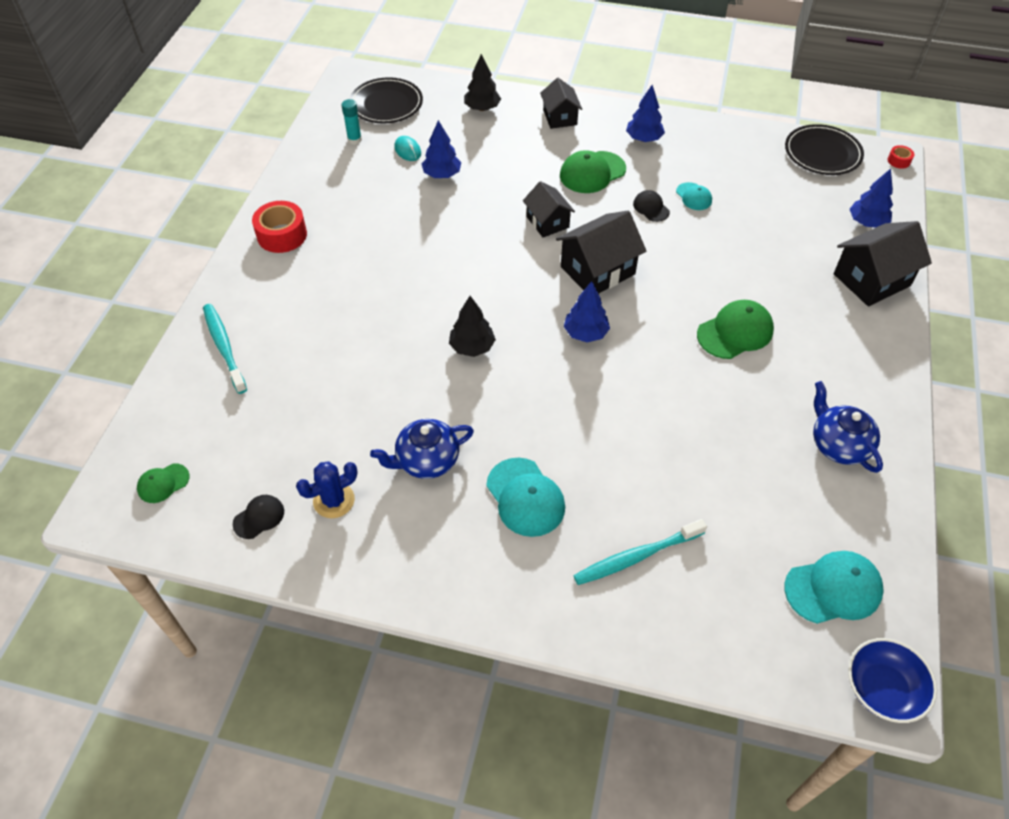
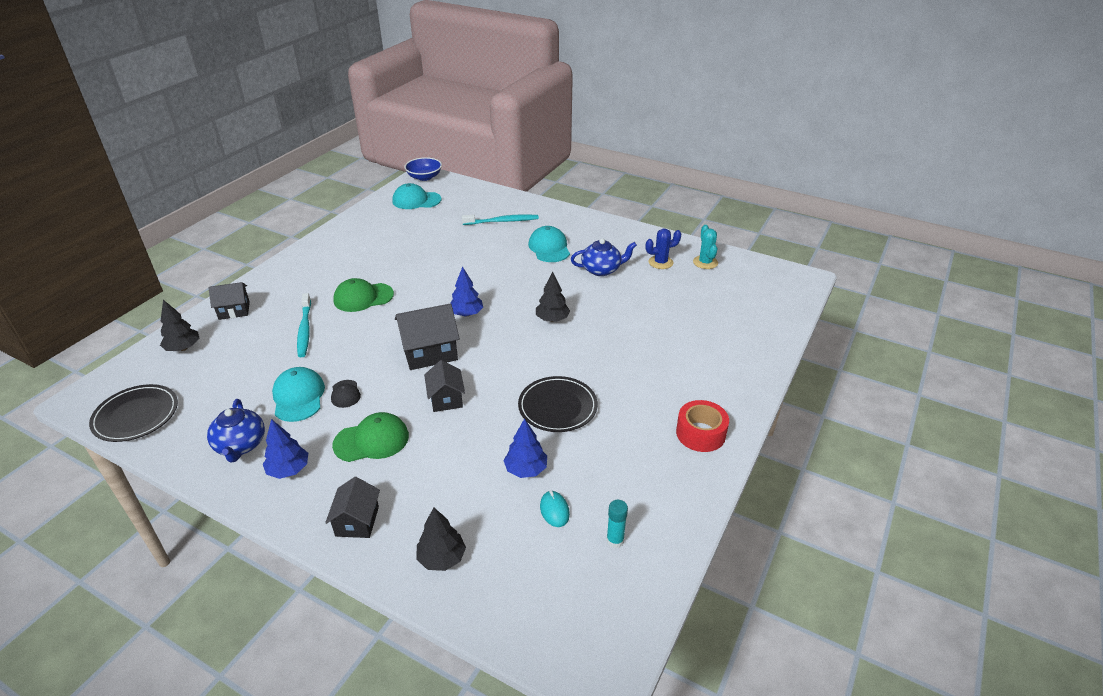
camera: 165 degrees left, 15 degrees down
(163, 483) = (768, 284): green cap -> none
(224, 347) = (741, 350): turquoise toothbrush -> turquoise toothbrush (305, 330)
(259, 517) = (705, 262): black cap -> turquoise cactus
(386, 104) = (563, 595): black plate -> black plate (557, 407)
(694, 196) = (298, 397): turquoise cap -> turquoise cap, size x1.76
(838, 445) = (358, 240): blue teapot -> blue teapot (241, 445)
(866, 222) = (183, 348): blue tree -> black tree
(871, 280) = (234, 310): black house -> black house, size x0.63
(898, 161) = (81, 394): red tape -> none

